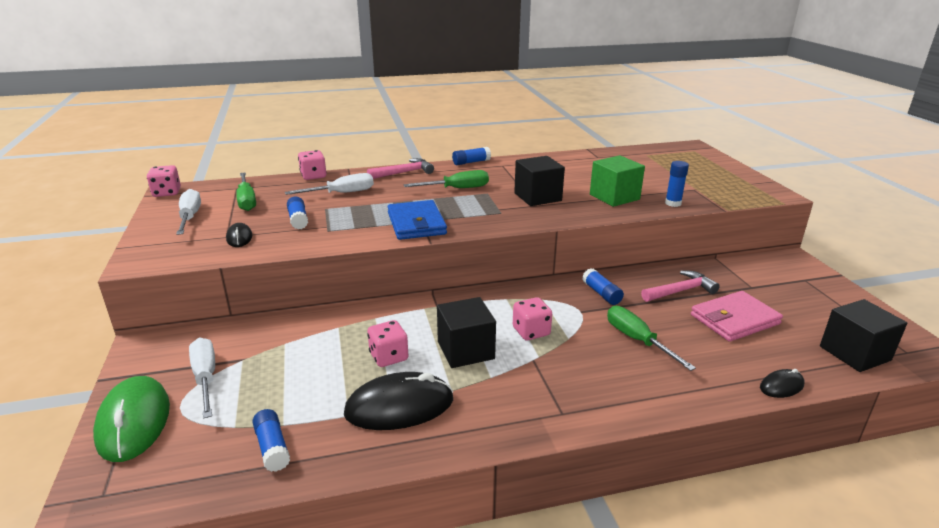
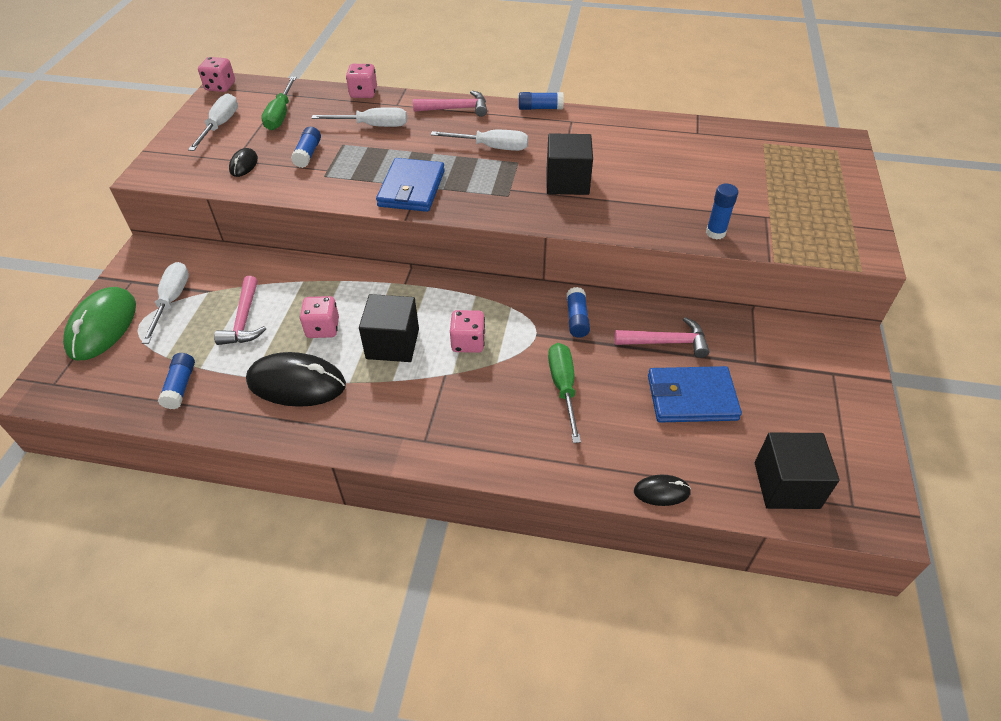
camera: 25 degrees right, 20 degrees up
(301, 372) = (244, 320): none -> pink hammer
(457, 189) = (491, 147): green screwdriver -> white screwdriver
(614, 197) = (655, 204): green cube -> none
(734, 319) = (691, 398): pink wallet -> blue wallet

